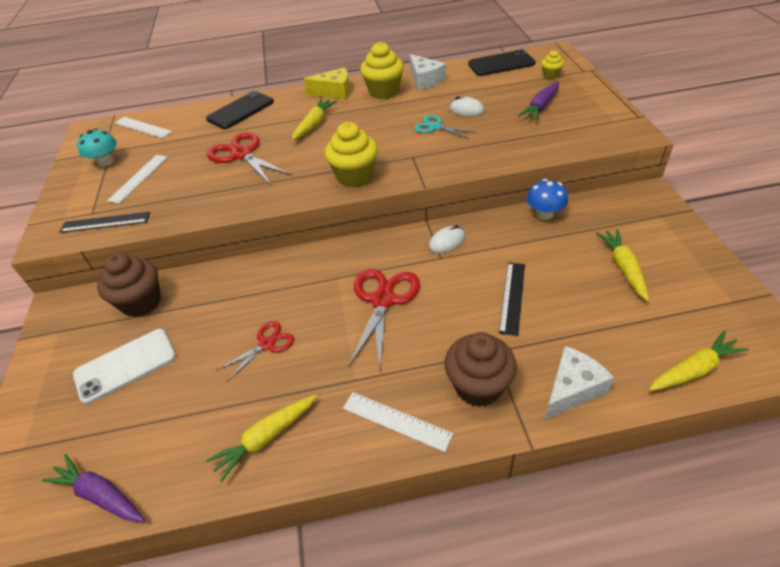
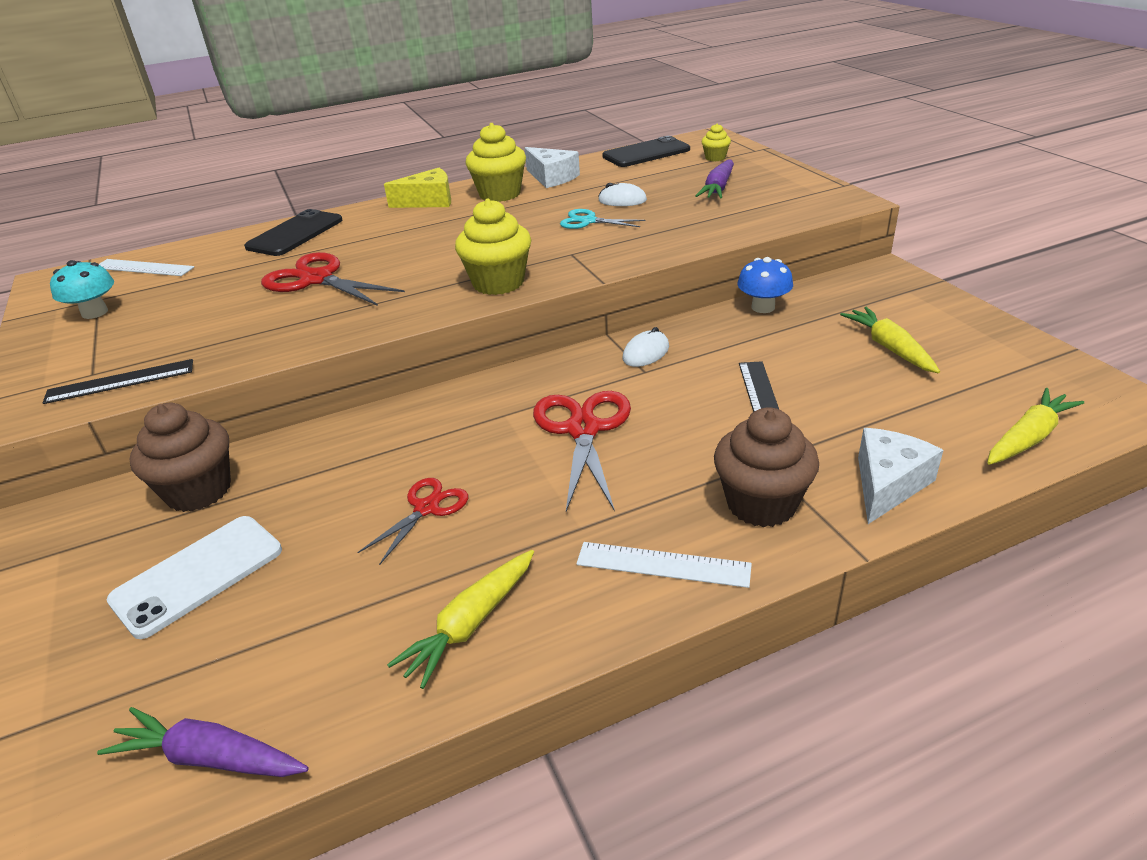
camera: 15 degrees left, 10 degrees down
(139, 178) = (159, 324): white ruler -> none
(314, 124) = (414, 236): yellow carrot -> none

